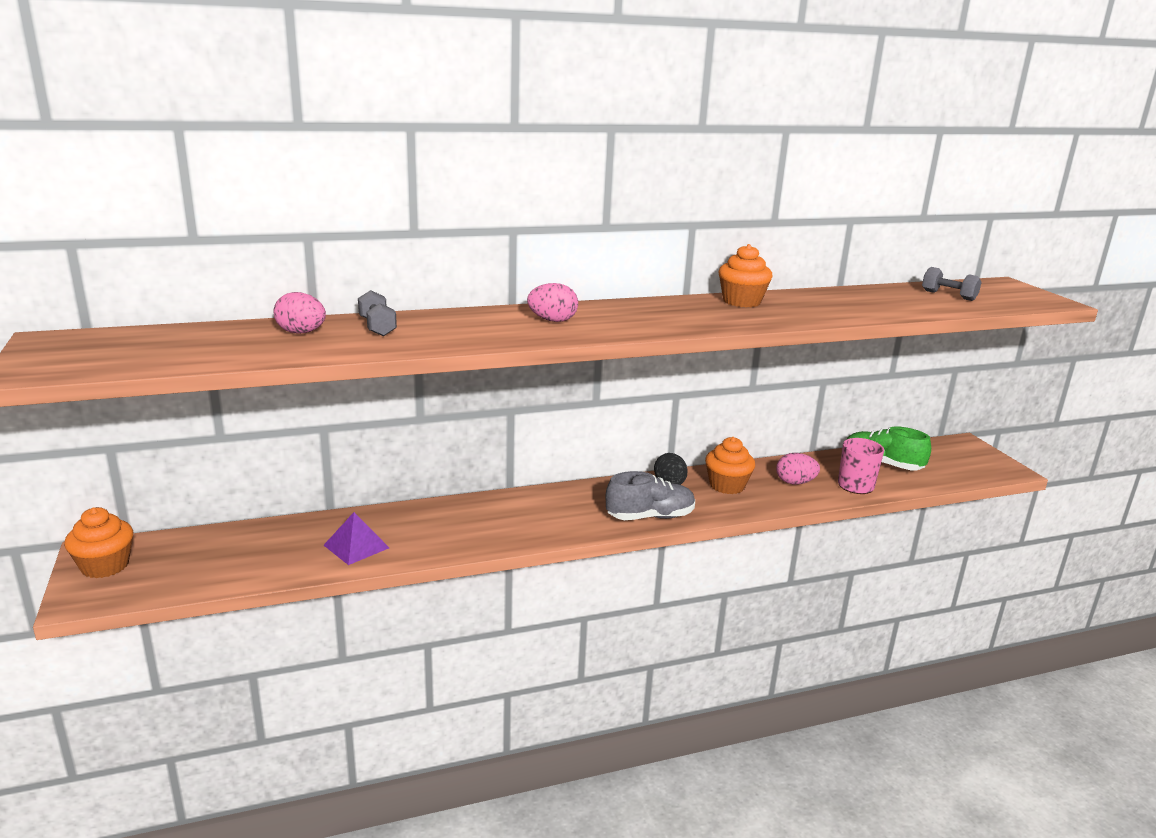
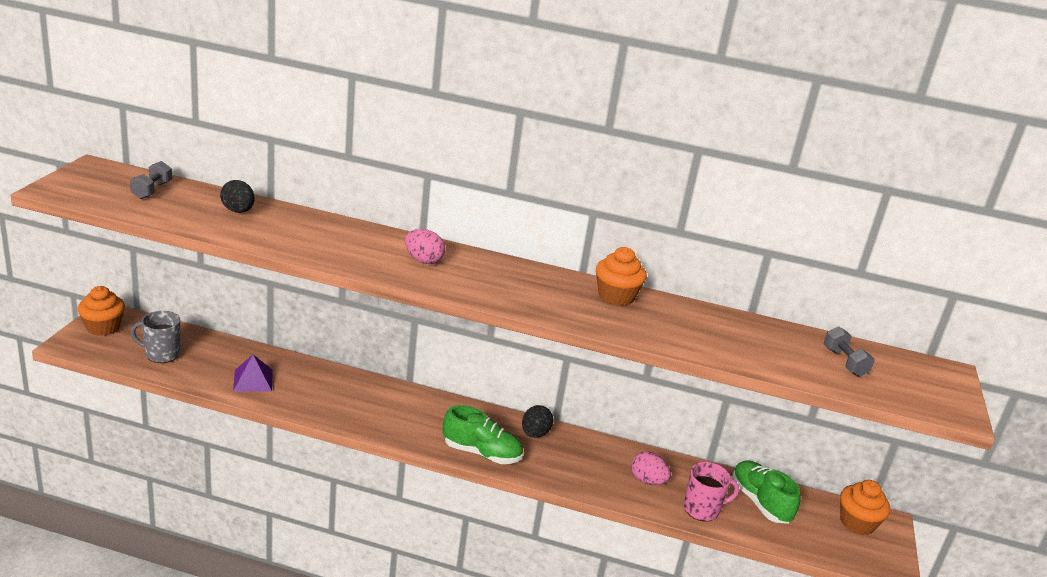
camera: 30 degrees right, 5 degrees up
(217, 563) = (161, 354): none -> grey mug
(301, 333) = (238, 211): pink egg -> black egg
(377, 327) = (292, 223): grey dumbbell -> grey dumbbell (152, 190)
(650, 517) = (481, 453): grey shoe -> green shoe
(727, 485) = (582, 456): orange cupcake -> orange cupcake (857, 523)

